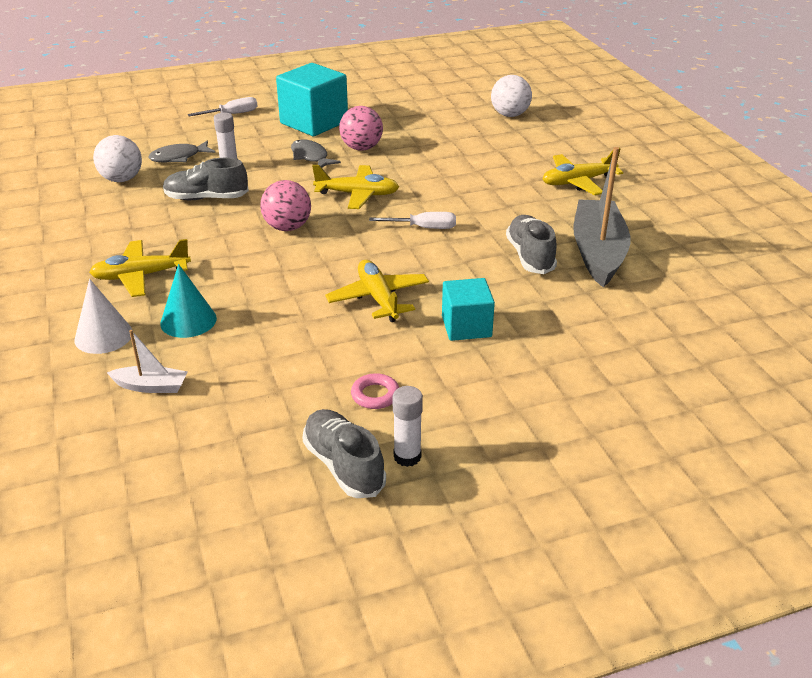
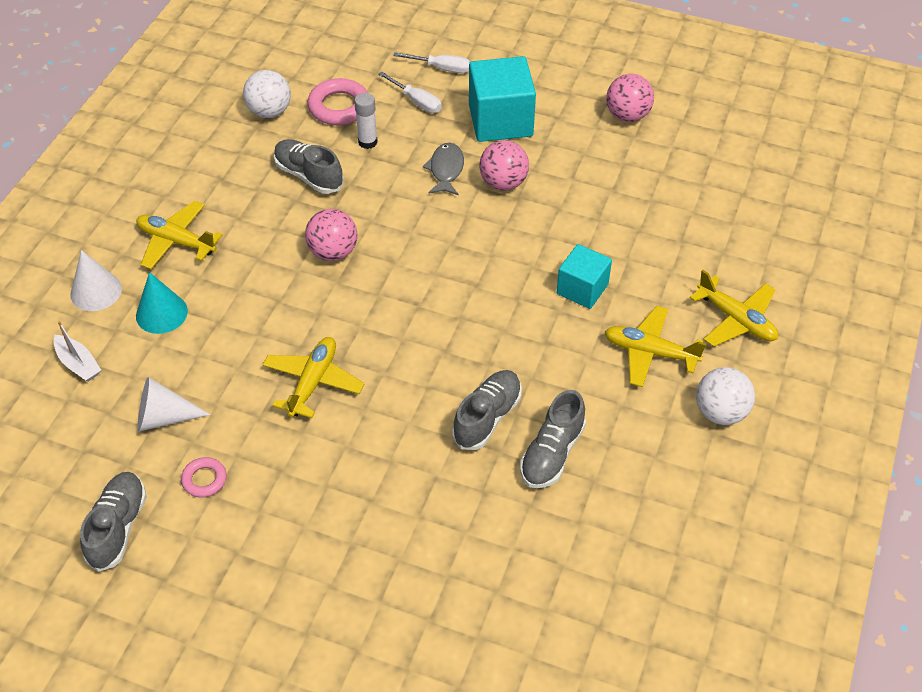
camera: 40 degrees right, 15 degrees up
(178, 157) = (339, 107): grey fish -> pink ring
(283, 378) = (164, 417): none -> white cone
(357, 194) = (431, 245): yellow plane -> yellow plane (736, 320)
(395, 92) = (627, 115): none -> pink ball
(407, 456) = (163, 552): white glue stick -> none
(424, 228) = (439, 323): white screwdriver -> white screwdriver (417, 101)
(466, 326) = (343, 459): turquoise cube -> turquoise cube (582, 289)
(510, 115) = (702, 215): white ball -> white ball (720, 412)
(598, 252) = (552, 453): grey boat -> grey shoe

